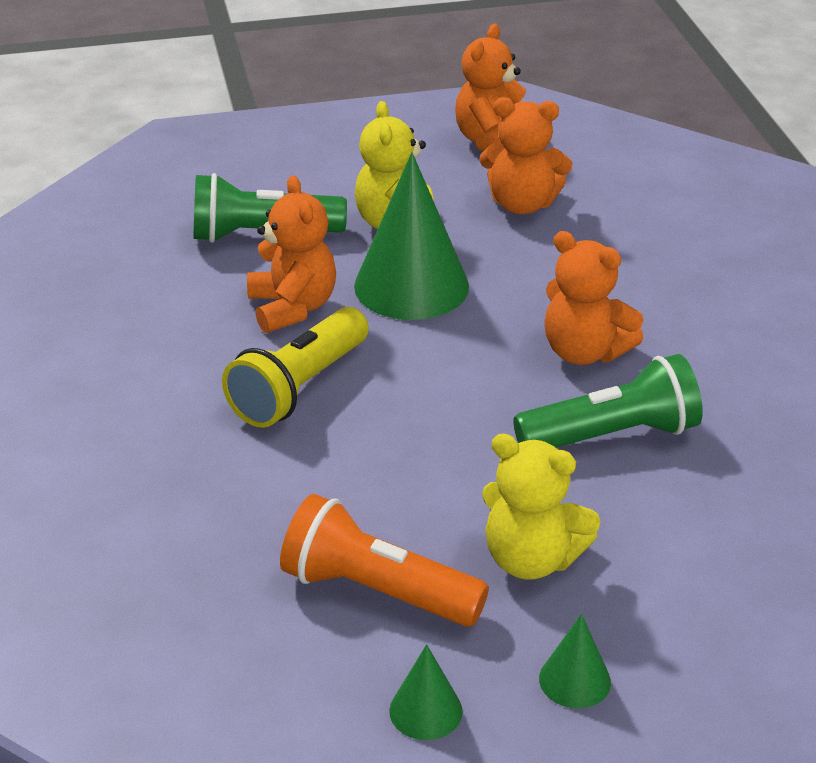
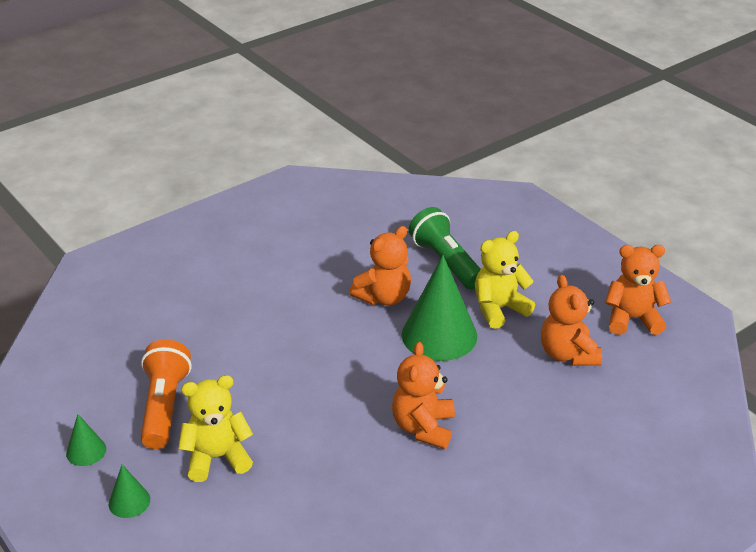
camera: 65 degrees right, 0 degrees up
(299, 388) = (313, 324): yellow flashlight -> none
(531, 559) = (217, 458): yellow teddy bear -> yellow teddy bear turned 75 degrees clockwise
(612, 436) = (346, 462): green flashlight -> none

